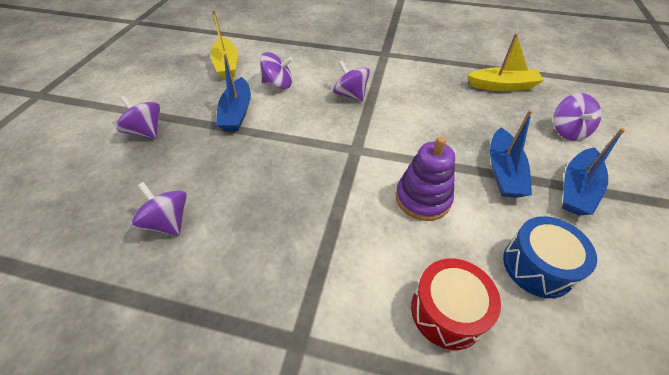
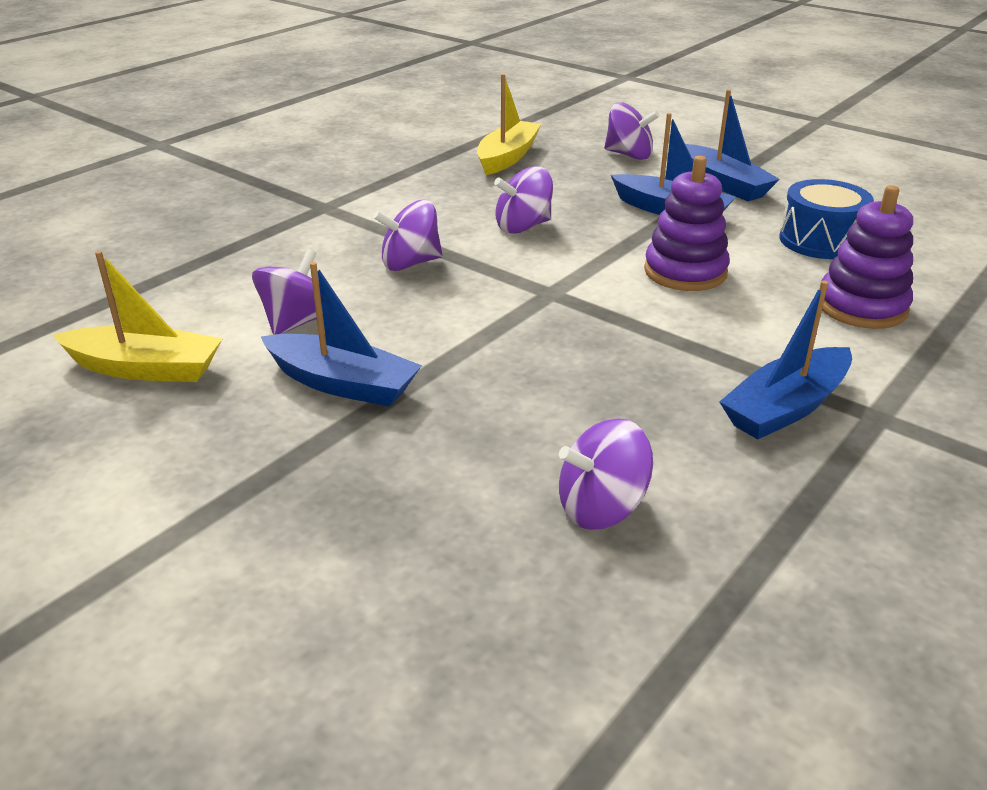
camera: 65 degrees left, 15 degrees down
(146, 131) = (289, 514): purple spinning top -> purple spinning top (523, 227)
(285, 285) = (785, 408): none -> blue boat
(447, 311) = (862, 307): red drum -> purple stacking toy

